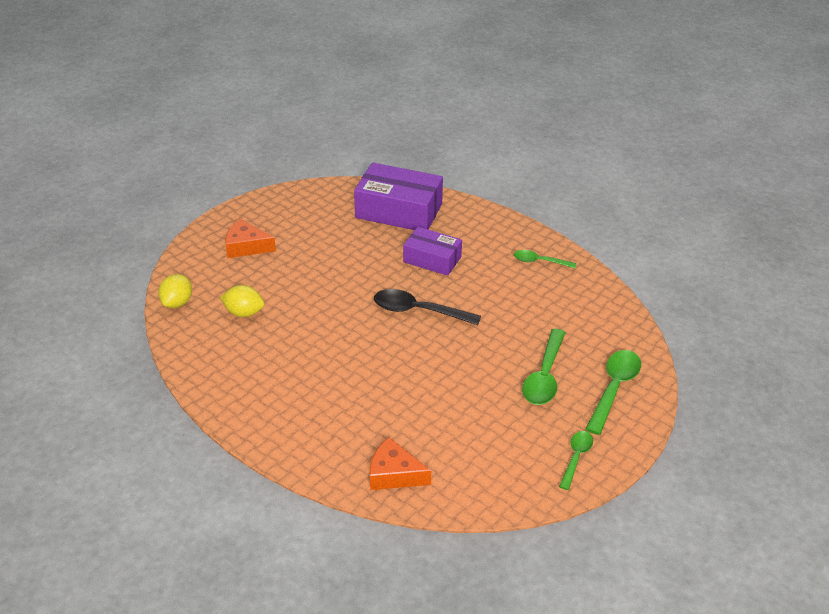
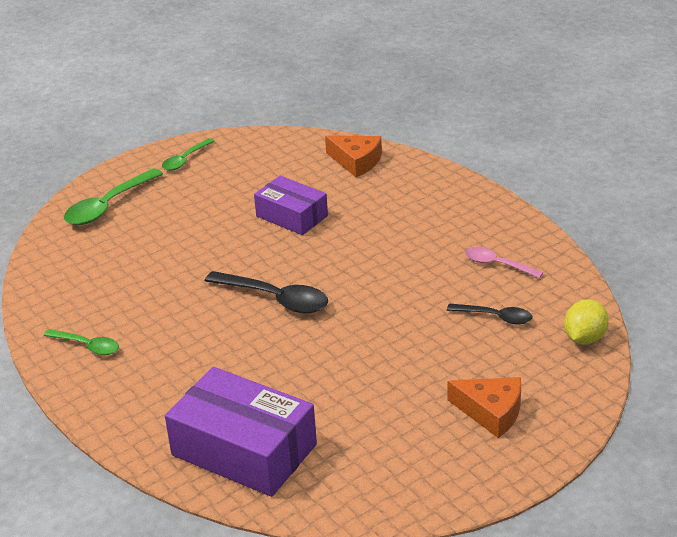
camera: 165 degrees left, 5 degrees down
(243, 360) = (497, 264): none -> pink spoon
(244, 313) = (495, 317): yellow lemon -> black spoon
(432, 259) = (228, 364): purple box -> purple box (292, 216)
(544, 376) = (170, 222): green spoon -> none

